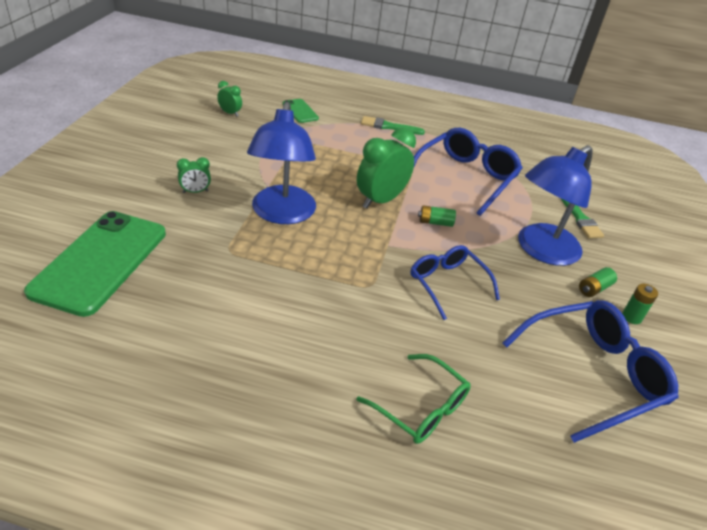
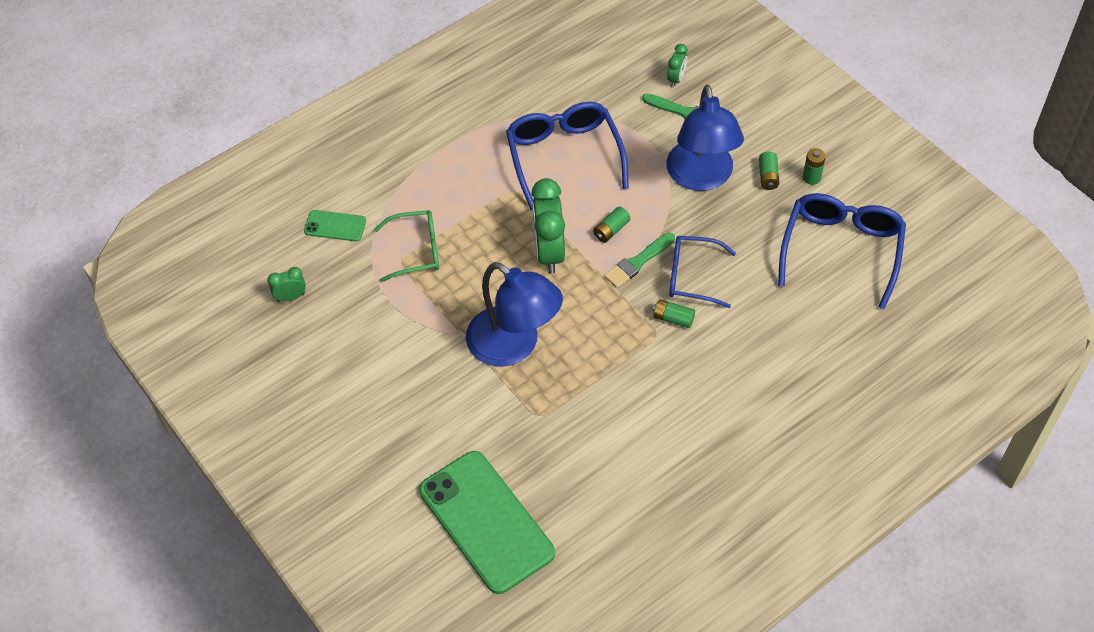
camera: 45 degrees left, 15 degrees up
(195, 192) = (426, 400): green clock -> green clock (676, 79)
(389, 127) = (428, 161): green brush -> green brush (638, 262)
(395, 290) = (673, 318): none -> green battery
(421, 408) = (797, 379): green glasses -> green glasses (416, 251)

